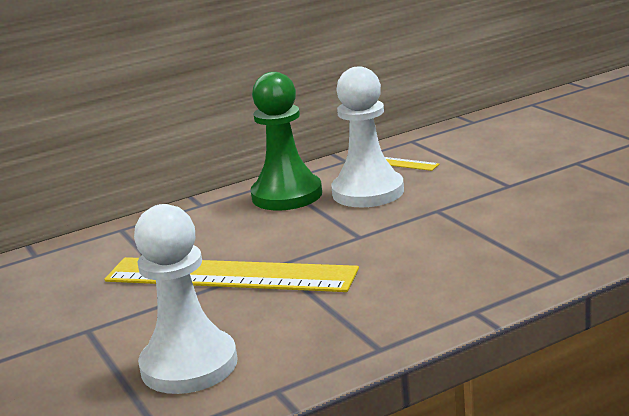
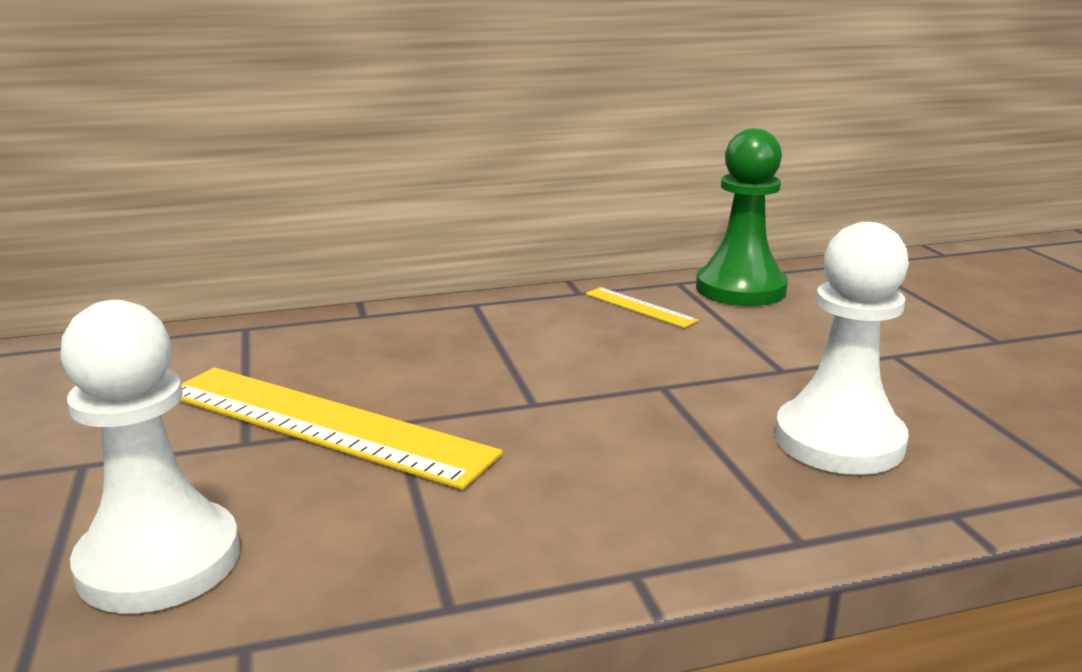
camera: 10 degrees right, 0 degrees up
(287, 195) = (476, 324): green pawn -> green pawn (740, 289)
(368, 192) = (582, 341): white pawn -> white pawn (839, 440)

